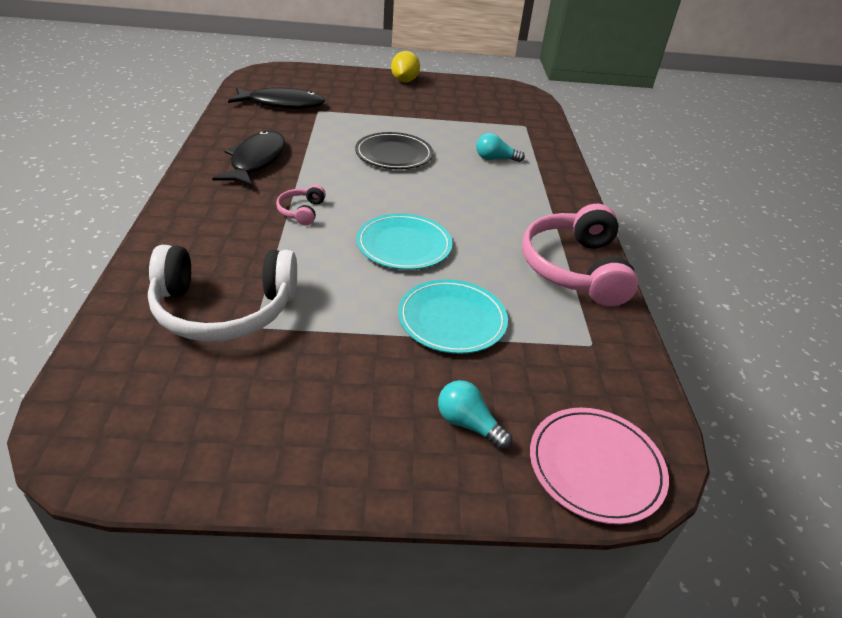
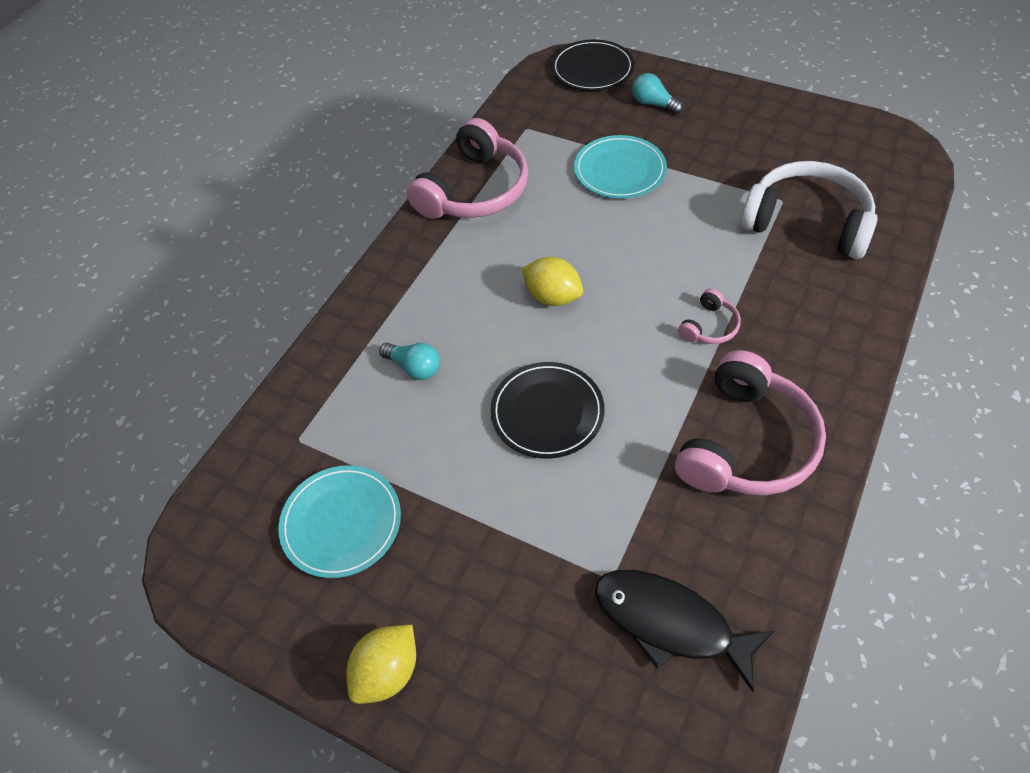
camera: 145 degrees left, 15 degrees up
(256, 161) = (746, 443): black fish -> pink headphones
(404, 245) = (618, 253): turquoise plate -> turquoise plate (341, 523)
(436, 207) = (552, 297): none -> yellow lemon
(468, 424) = (653, 104): turquoise light bulb -> turquoise light bulb turned 150 degrees clockwise
(596, 466) = (592, 69): pink plate -> black plate

